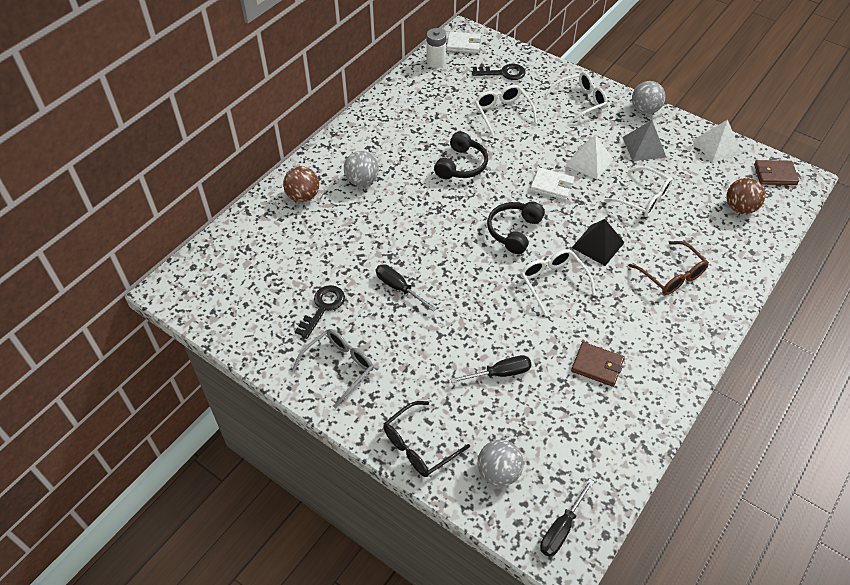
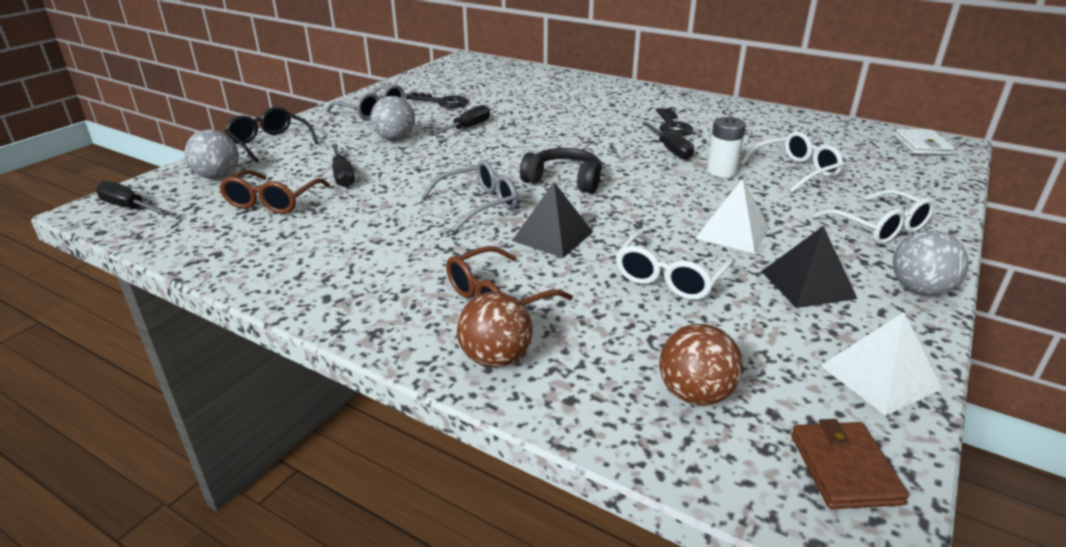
camera: 85 degrees right, 20 degrees down
(303, 196) = (584, 88): brown ball -> brown ball (495, 358)
(362, 181) = (618, 107): grey ball -> grey ball (395, 139)
(436, 61) = (863, 131): white battery -> white battery (721, 171)
(461, 165) = (670, 150): black headphones -> black screwdriver
(503, 73) = (887, 170): black key -> black key (672, 126)
(549, 417) = (273, 201): none -> brown glasses
(551, 186) = (662, 204): white wallet -> none
(553, 282) = (478, 204): white glasses -> grey glasses
(597, 366) = (336, 231): brown wallet -> none
(644, 147) = (807, 284): grey pyramid -> black pyramid

